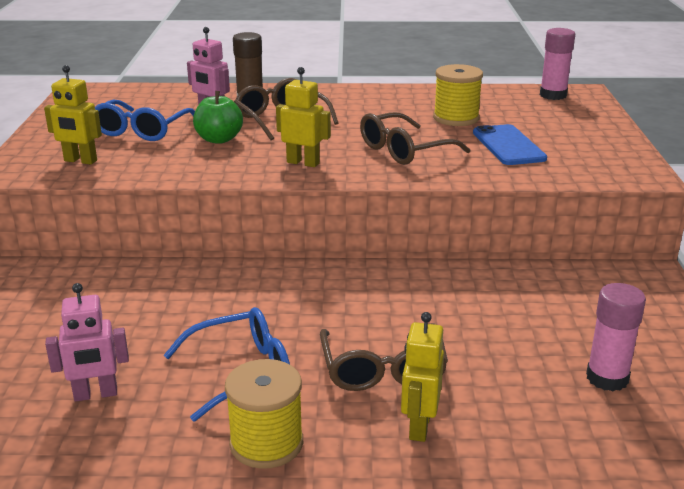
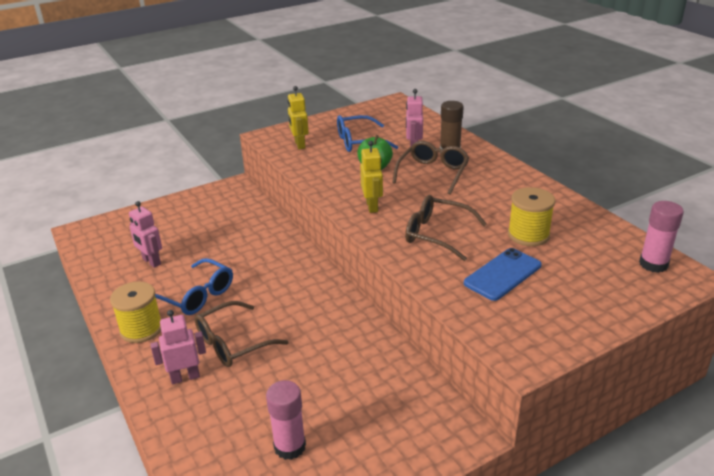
camera: 60 degrees right, 5 degrees up
(419, 426) = (185, 377): yellow robot -> pink robot

